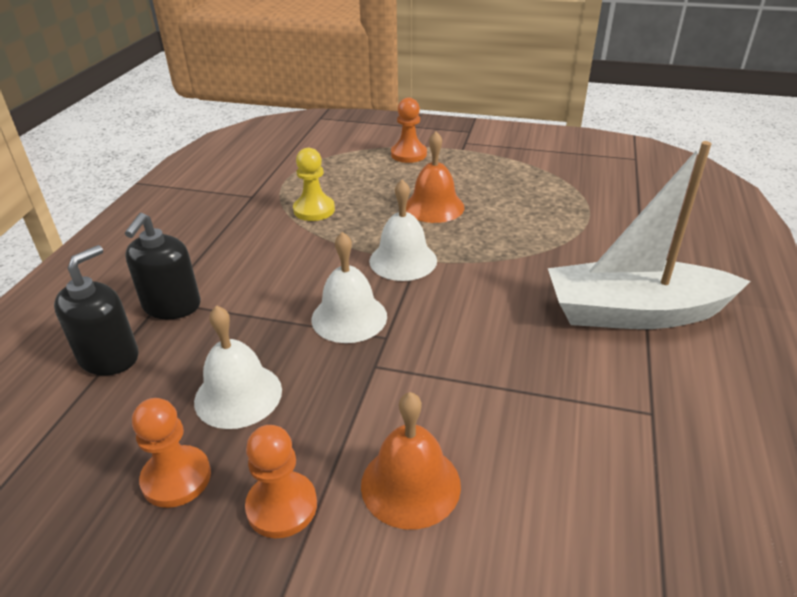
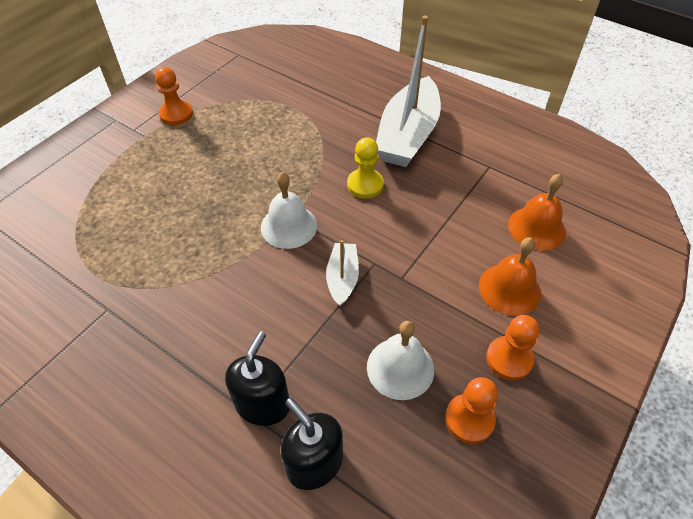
camera: 70 degrees left, 15 degrees up
(172, 306) = (262, 404): black soap dispenser -> black soap dispenser turned 105 degrees counterclockwise
(314, 210) = (172, 264): yellow pawn -> yellow pawn (365, 185)
(349, 317) = (342, 278): white bell -> white boat
(408, 154) = (124, 171): orange pawn -> orange pawn (176, 114)
(434, 207) = (225, 184): orange bell -> orange bell (536, 228)

